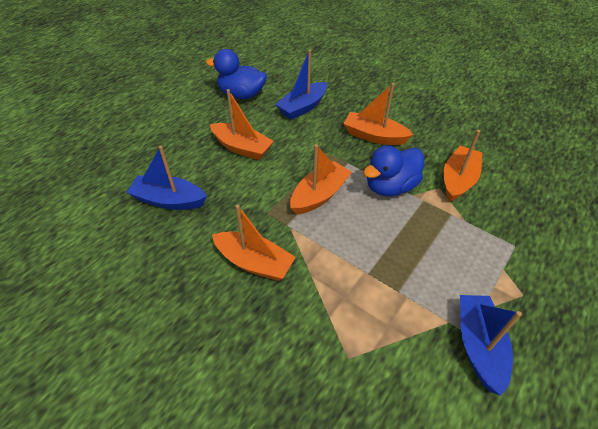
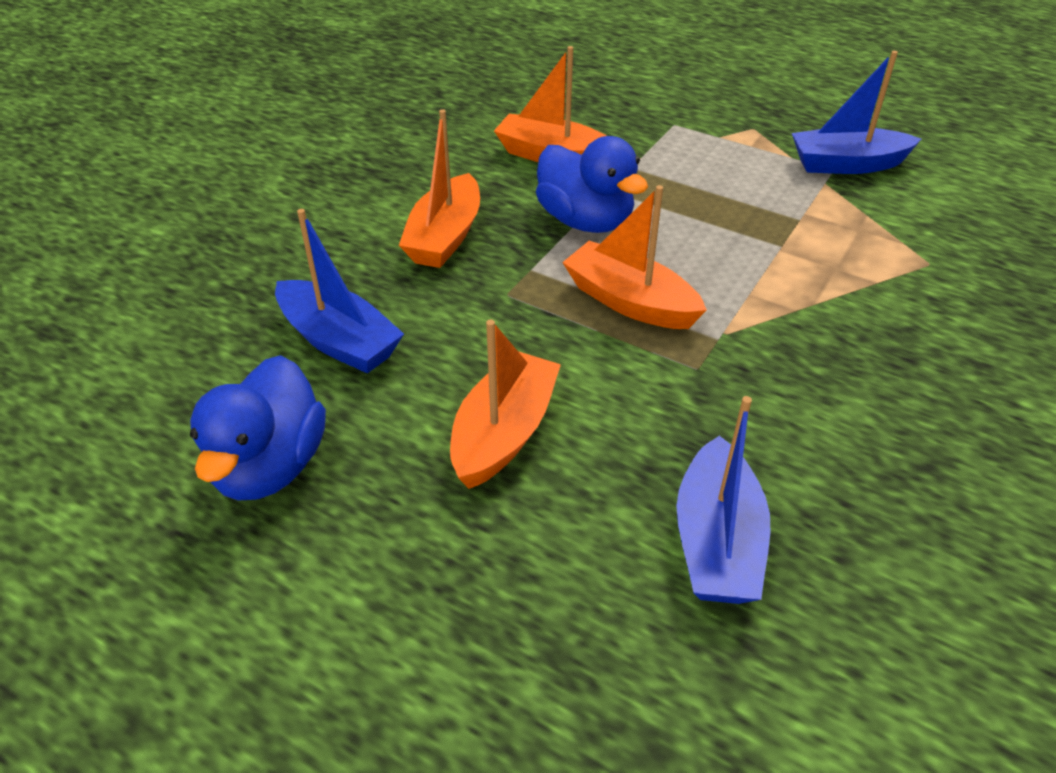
camera: 95 degrees left, 5 degrees down
(254, 262) = (822, 372): orange boat -> none

